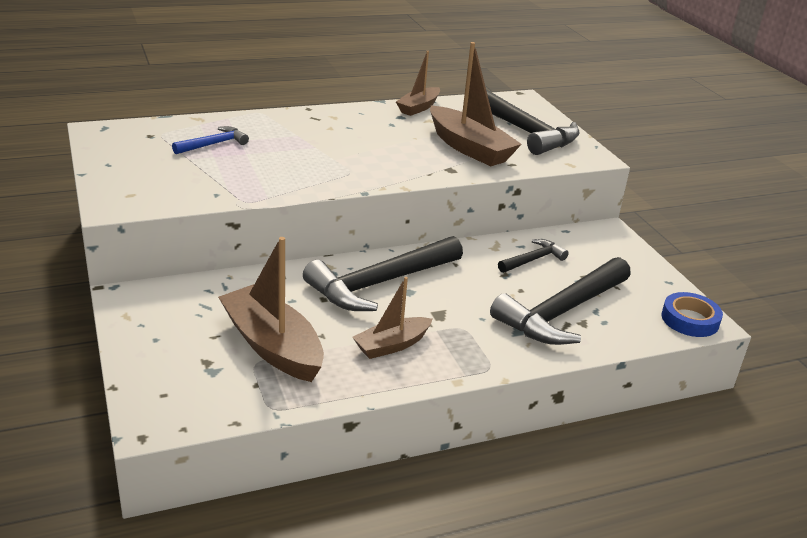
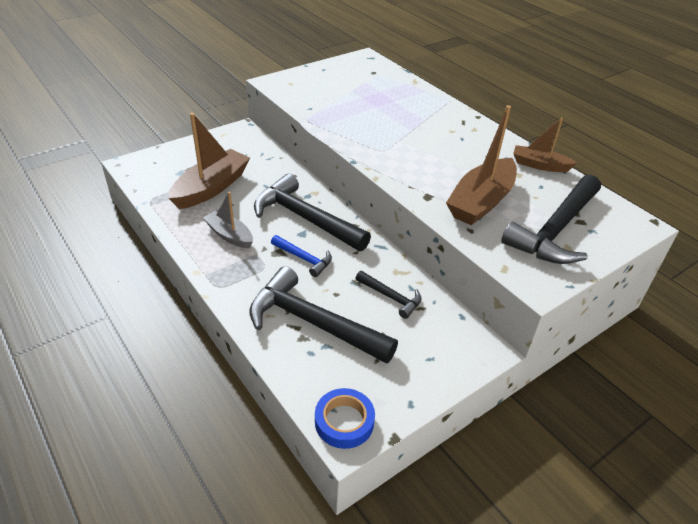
camera: 75 degrees right, 10 degrees up
(214, 144) = (380, 94): blue hammer -> blue hammer (304, 259)
(392, 345) = (229, 235): brown boat -> grey boat

